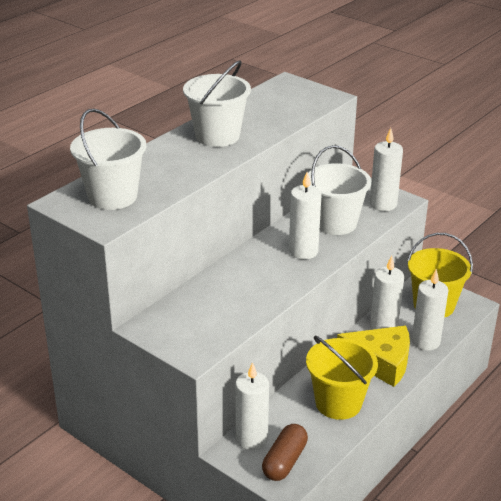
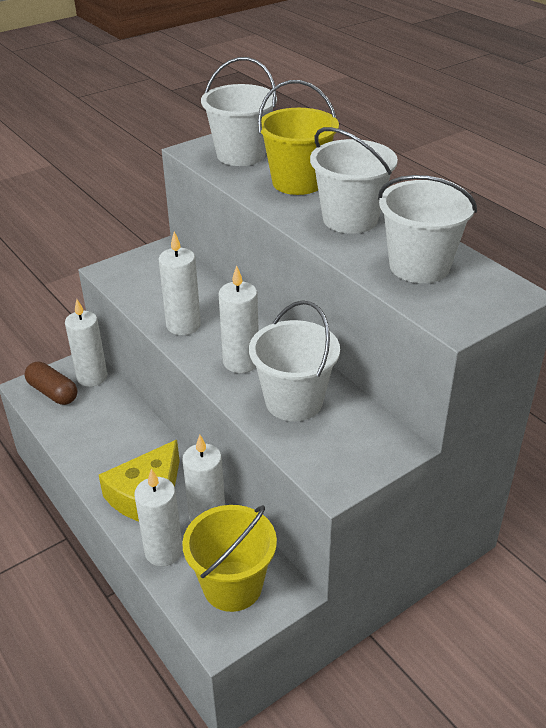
camera: 105 degrees right, 5 degrees up
(272, 109) = (419, 266): none -> white bucket
(338, 403) = (104, 445): yellow bucket -> yellow bucket (297, 182)
(383, 204) = (328, 459): white candle -> white candle (183, 325)

